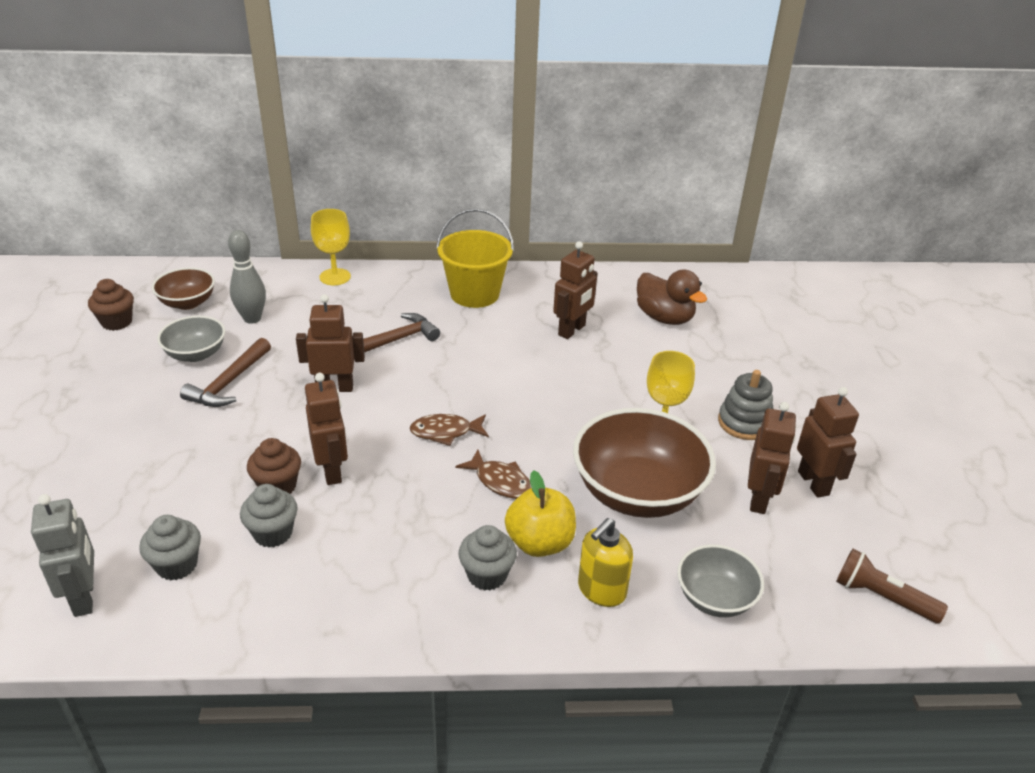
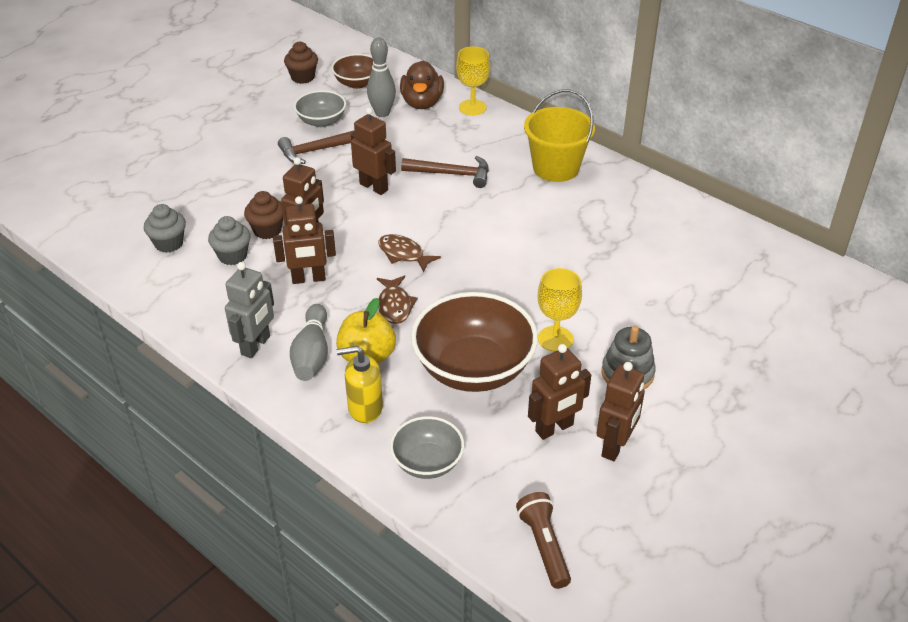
camera: 45 degrees right, 5 degrees up
(84, 597) = (112, 234): grey robot -> grey robot (256, 345)
(487, 575) = (312, 354): grey cupcake -> grey bowling pin
(572, 330) = (592, 232): brown robot -> brown robot (308, 279)
(664, 318) = (684, 262): brown duck -> brown duck (422, 103)

